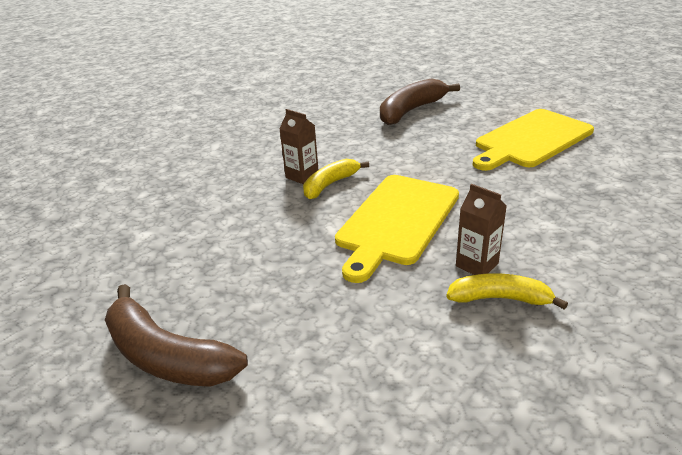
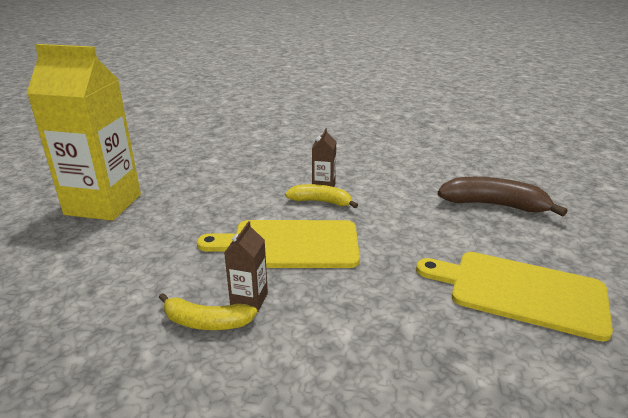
camera: 60 degrees right, 5 degrees down
(167, 356) = (103, 204): brown banana -> yellow carton
(499, 298) = (206, 322): yellow banana -> yellow banana turned 120 degrees clockwise

